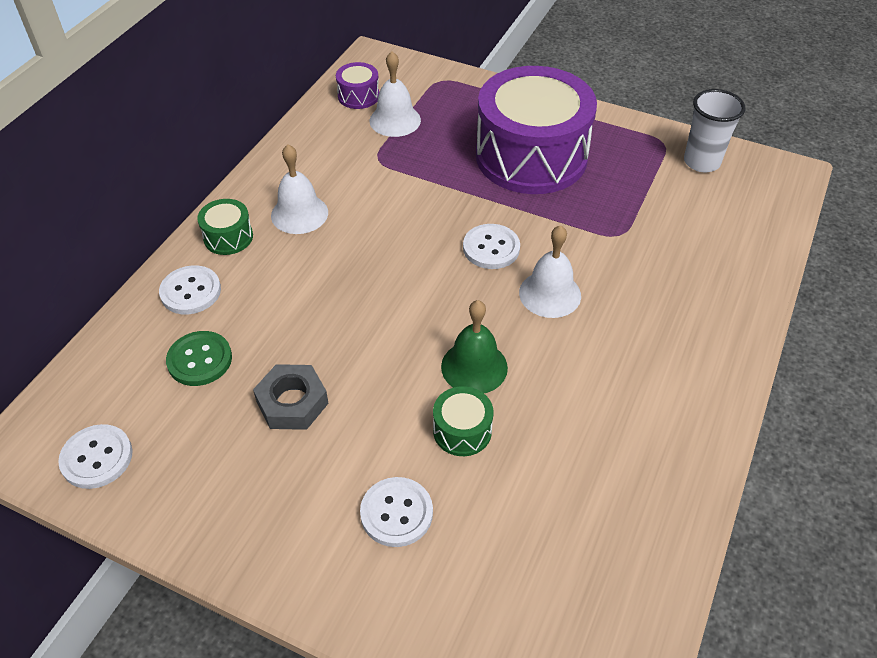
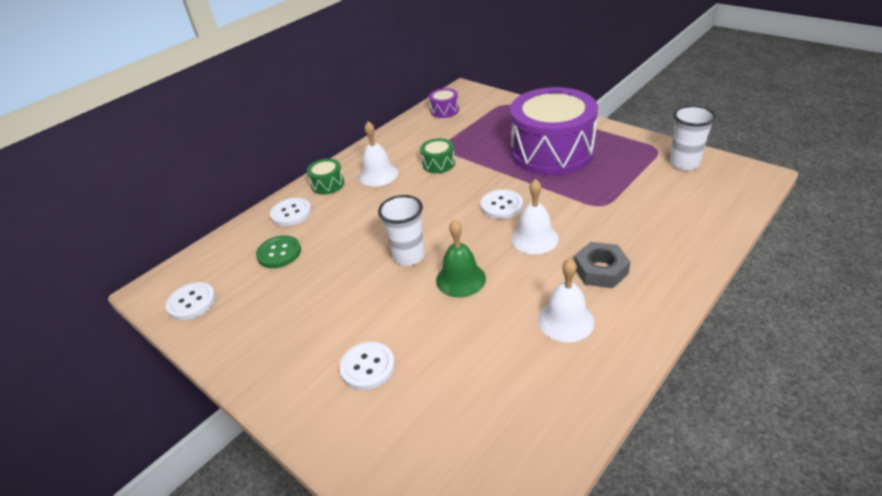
camera: 20 degrees right, 10 degrees down
(292, 402) = (326, 286): grey nut -> grey nut (600, 270)
(392, 341) = (408, 256): none -> white cup
(395, 120) = (463, 125): white bell -> white bell (566, 320)
(462, 431) = (436, 319): green drum -> green drum (438, 164)

